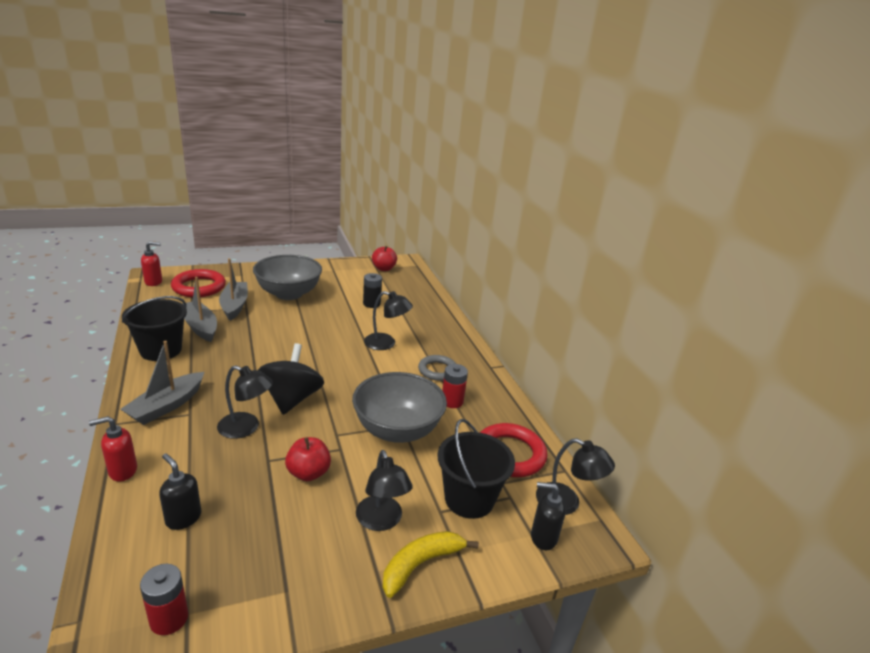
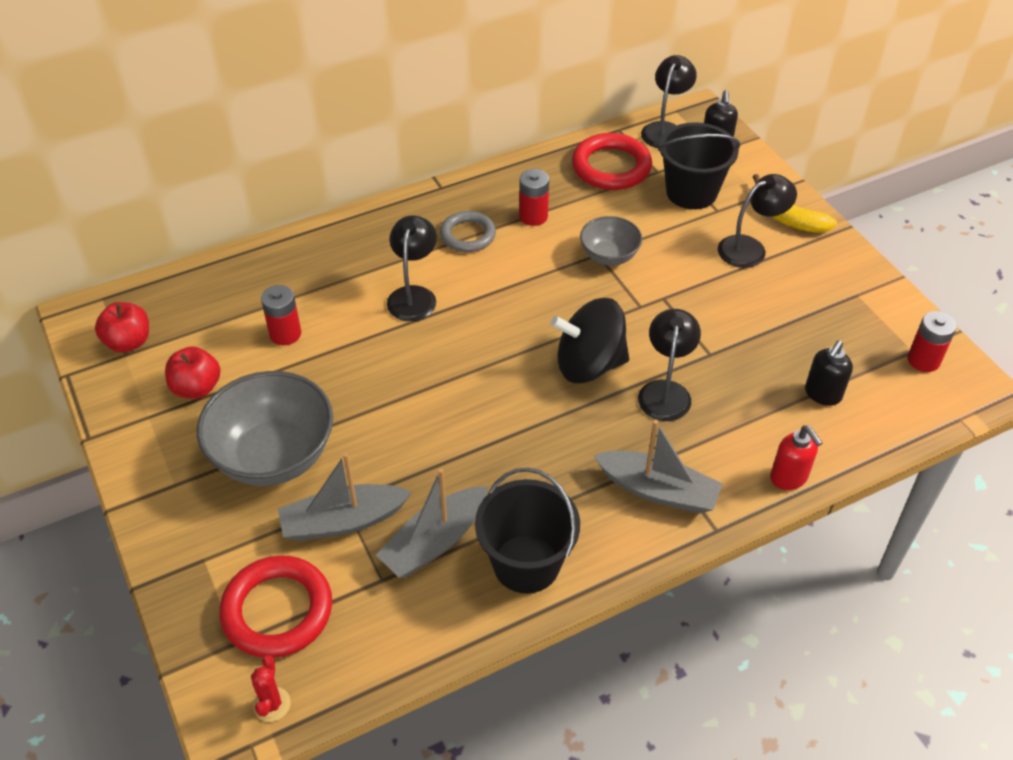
camera: 95 degrees left, 20 degrees up
(154, 282) = (272, 704): red soap dispenser -> red cactus
(308, 473) = (713, 315): red apple -> red apple (197, 388)
(371, 304) = (285, 334): black battery -> red battery
(397, 430) = (609, 256): grey bowl -> grey bowl, size x0.55

